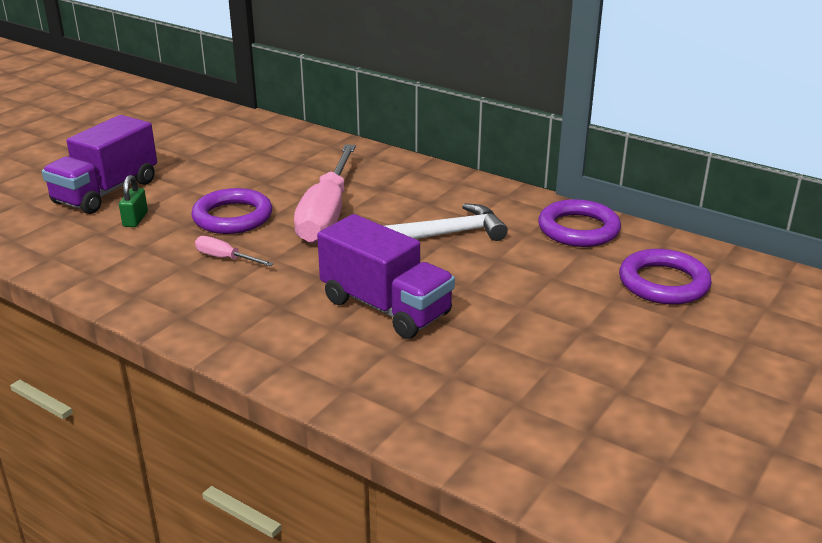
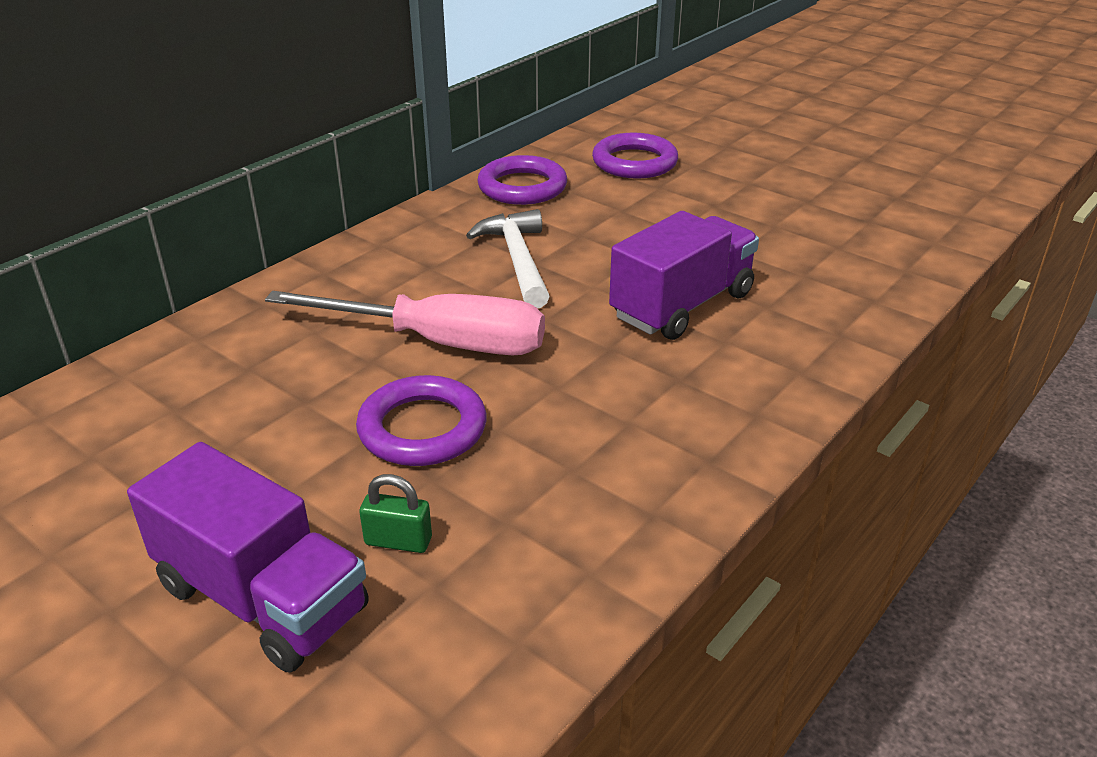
camera: 85 degrees left, 5 degrees up
(225, 258) = (553, 429): pink screwdriver -> none

